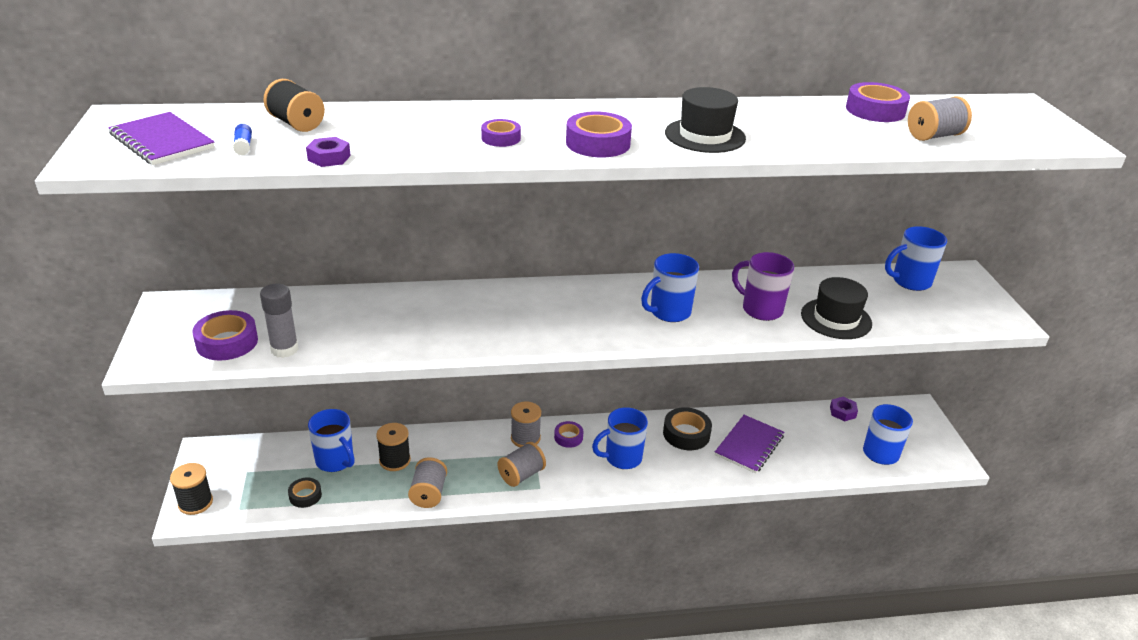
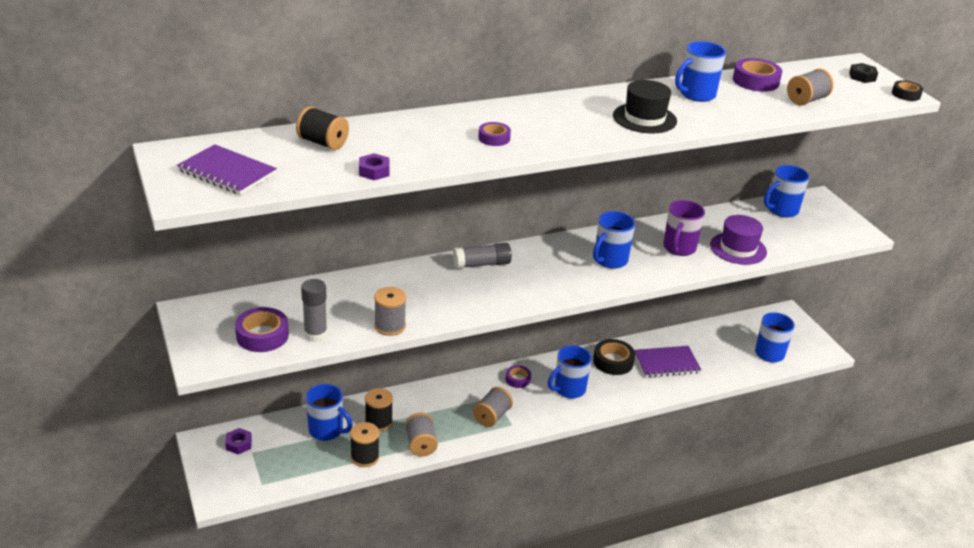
camera: 15 degrees left, 0 degrees up
(195, 503) = (220, 486): black spool -> black spool (365, 457)
(243, 146) = (297, 169): blue glue stick -> none
(305, 496) = (315, 463): black tape -> black tape (906, 94)
(515, 297) = (482, 264): none -> grey glue stick
(525, 438) = (482, 385): grey spool -> grey spool (390, 326)
(598, 143) = (570, 134): purple tape -> none
(749, 445) = (666, 363): purple notebook -> purple notebook turned 60 degrees clockwise
(760, 309) = (679, 248): purple mug -> purple mug turned 90 degrees counterclockwise
(788, 117) = (696, 95): none -> blue mug
(836, 319) = (738, 248): black hat -> purple hat
(842, 412) = (730, 324): purple nut -> purple nut (239, 444)
(1024, 118) = (862, 77): none -> black nut

